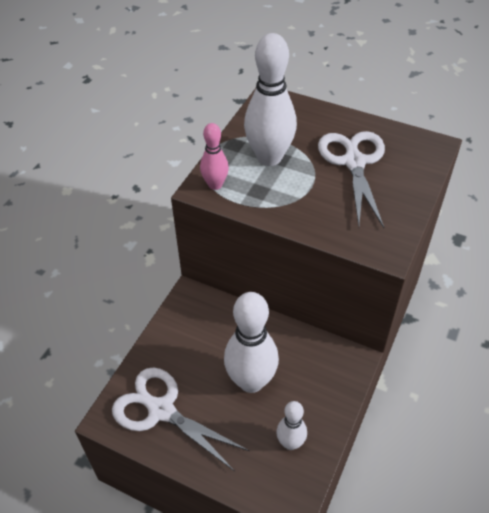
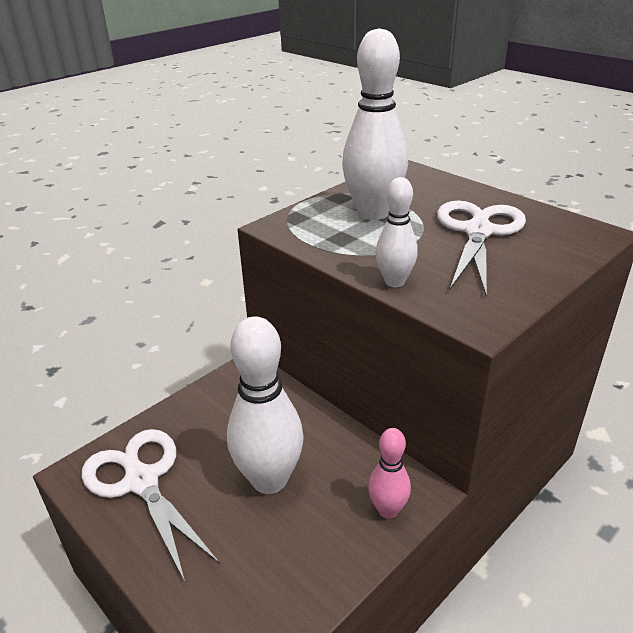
camera: 20 degrees right, 15 degrees down
(215, 185) = (294, 225): pink bowling pin -> pink bowling pin (388, 510)
(290, 443) = (282, 572): white bowling pin -> white bowling pin (394, 282)

